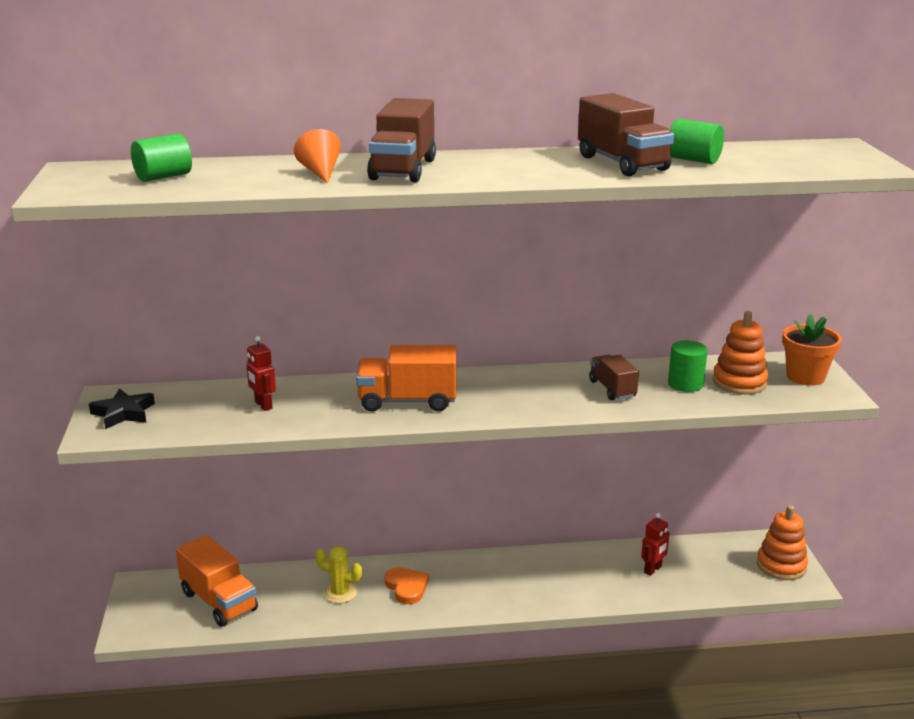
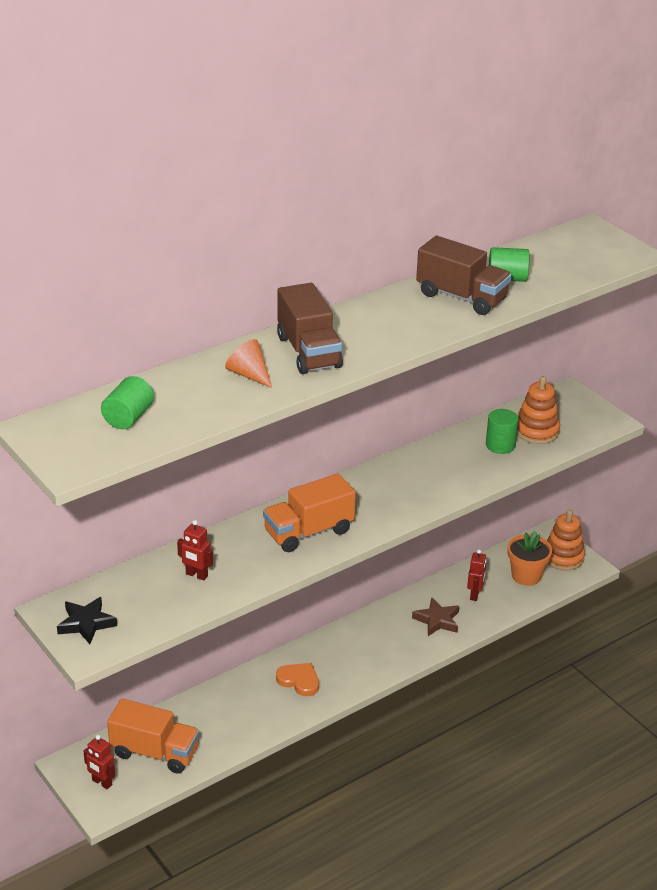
camera: 30 degrees left, 10 degrees up
(149, 610) = (102, 783): none -> red robot
(340, 593) = (249, 706): yellow cactus -> none
(593, 580) = (437, 620): none -> brown star
(612, 389) = (452, 468): brown truck -> none
(805, 377) = (577, 410): orange flower pot -> orange flower pot (526, 576)

